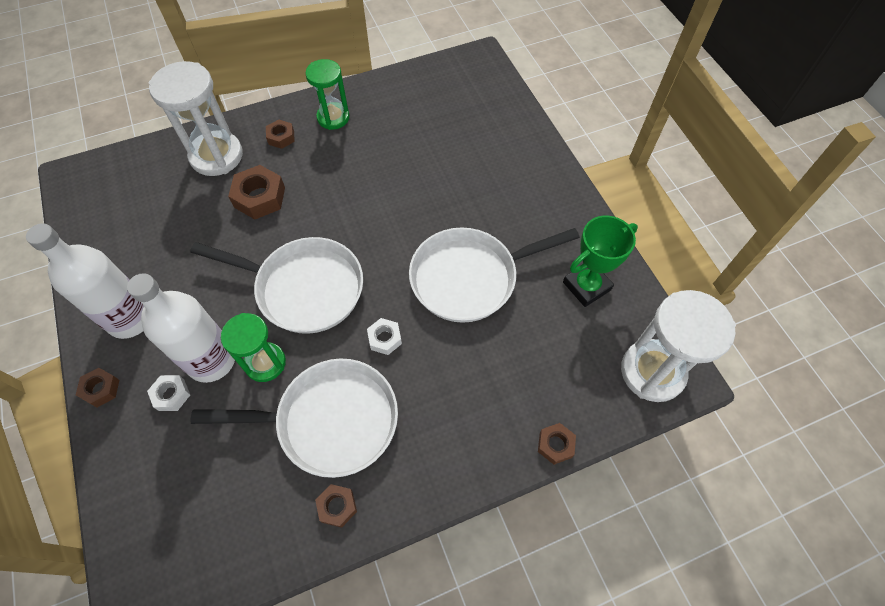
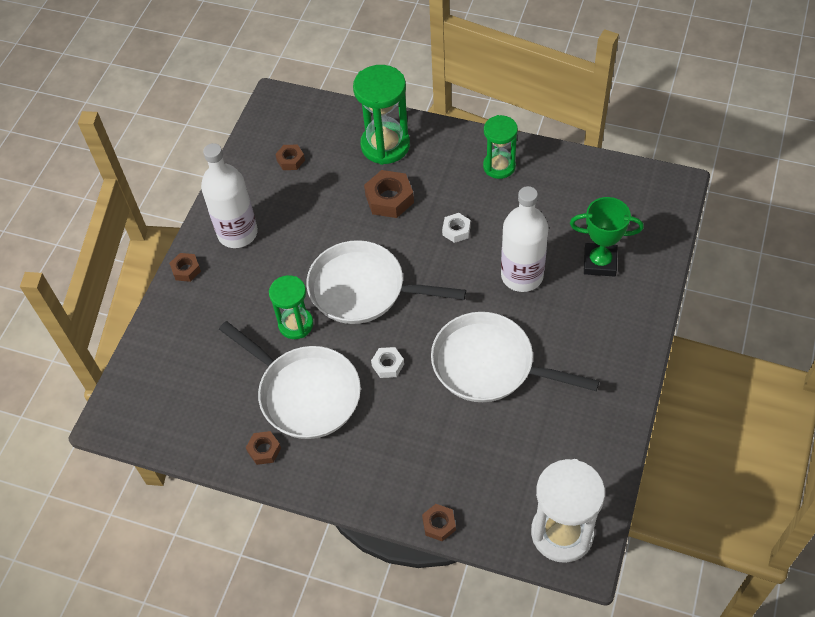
camera: 45 degrees right, 5 degrees down
(171, 395) = (223, 304): white nut -> white nut (456, 230)
(211, 360) = (264, 298): white bottle -> white bottle (522, 276)
(216, 156) = (385, 145): white hourglass -> green hourglass
(281, 137) = (445, 159): brown nut -> brown nut (290, 160)
(304, 288) = (363, 289): white pan -> white pan turned 135 degrees clockwise
(586, 286) = (575, 435): green trophy -> green trophy (599, 262)

